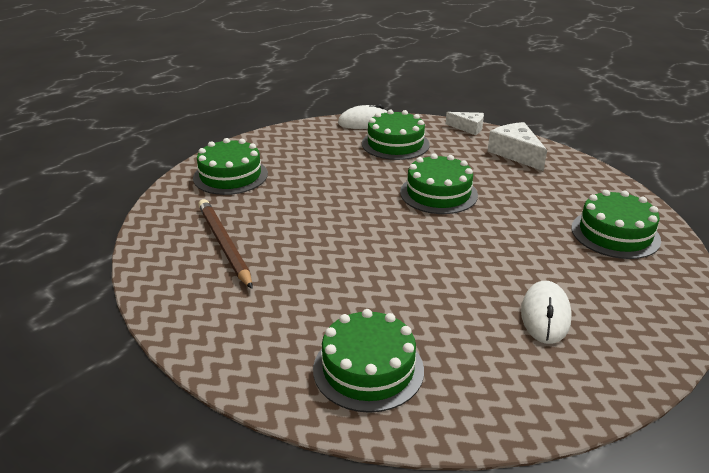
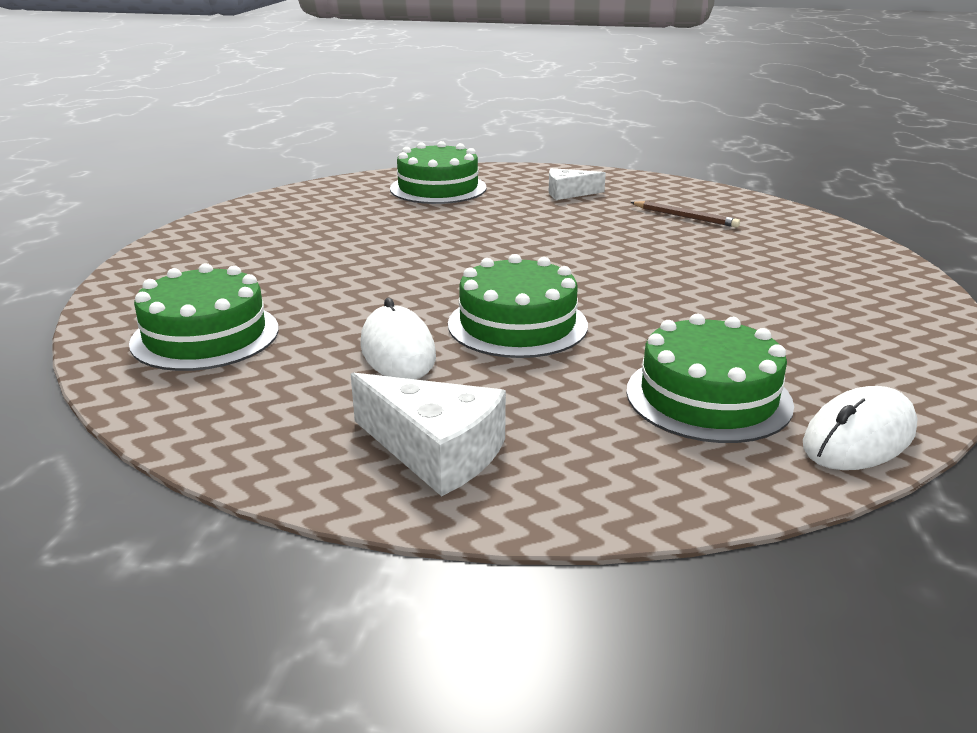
camera: 150 degrees right, 5 degrees down
(224, 245) = (685, 217): brown pencil -> brown pencil, size x0.58
(230, 176) = (837, 271): green cake -> none
(468, 128) = (612, 505): white cheese -> white cheese (568, 193)
(545, 315) = (297, 241): white mouse -> white mouse (397, 351)

